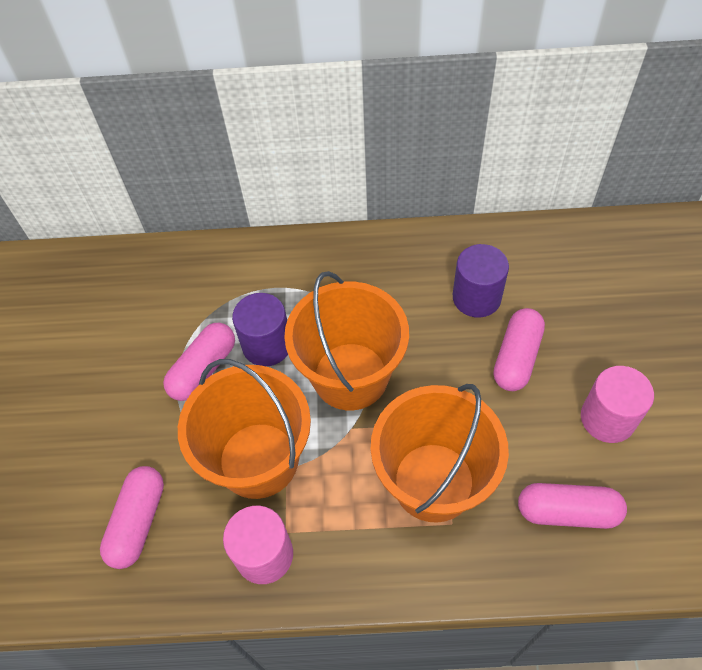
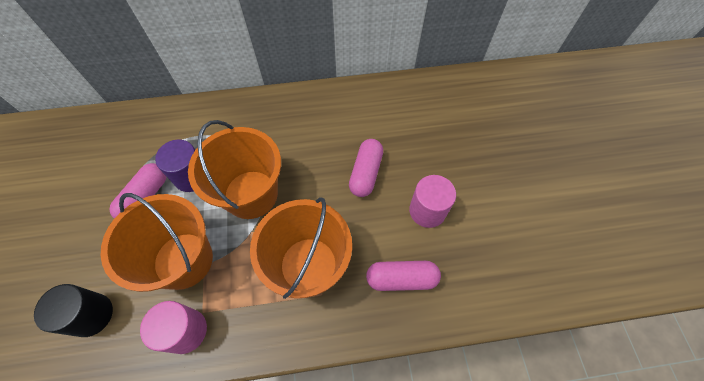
camera: 10 degrees left, 5 degrees up
(138, 522) = (92, 315): pink capsule -> black cylinder
(476, 298) = (338, 133): purple cylinder -> none

